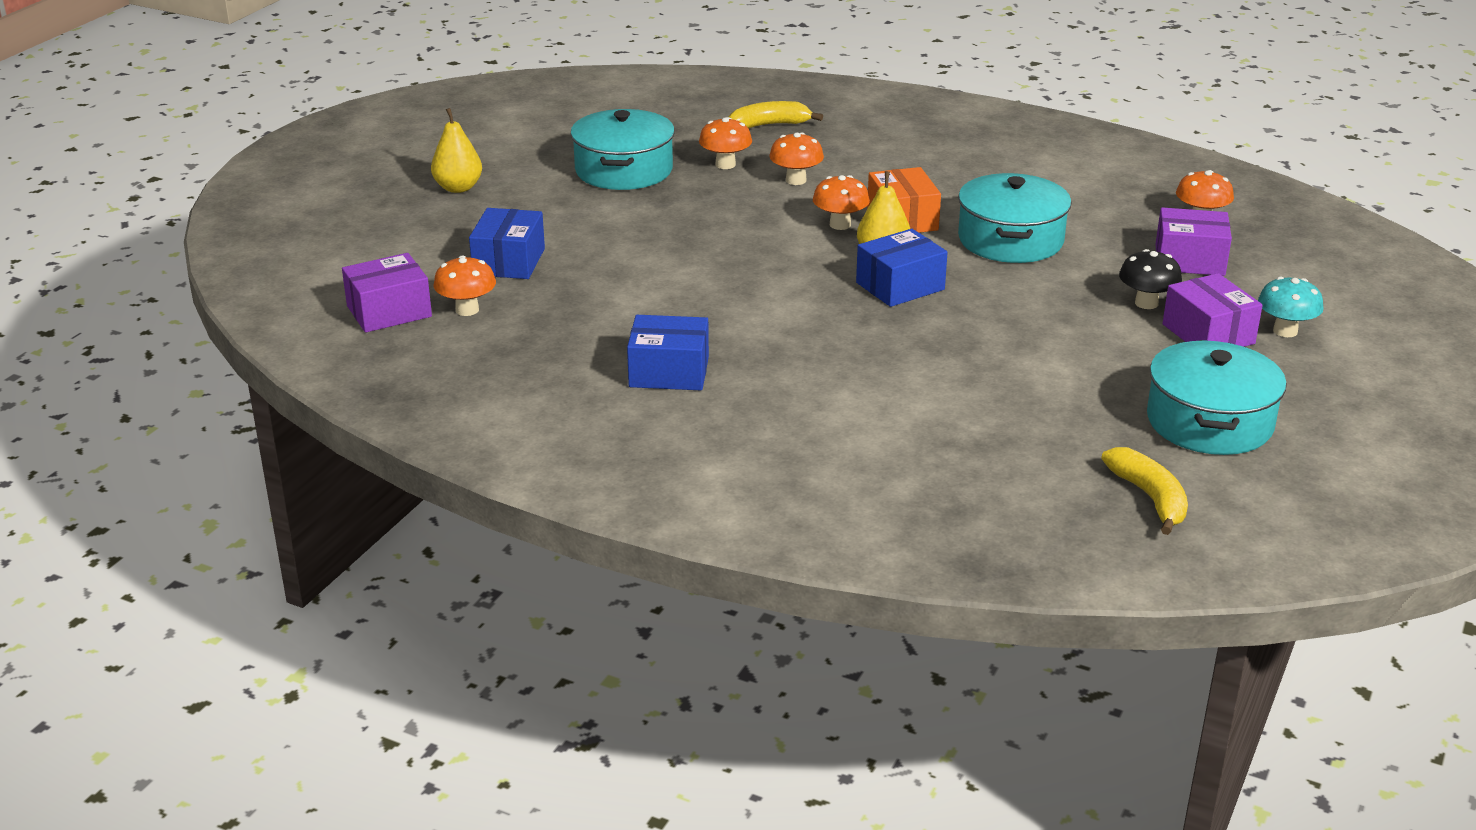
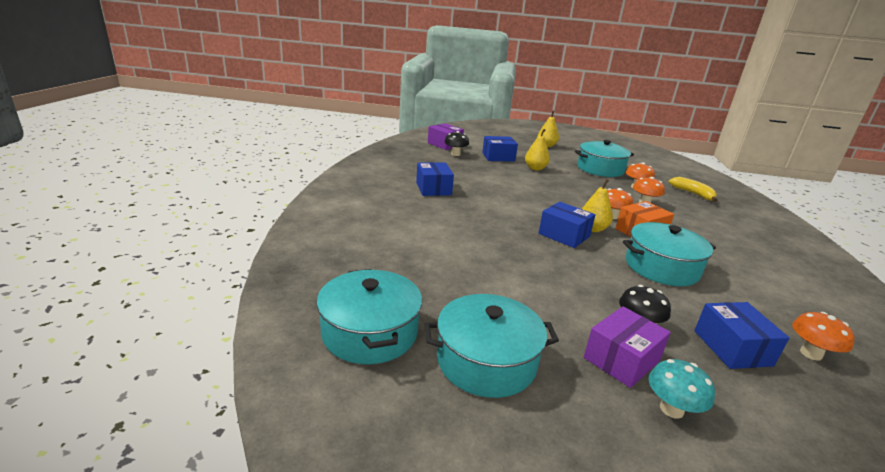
camera: 70 degrees right, 5 degrees down
(467, 310) = (455, 154): orange mushroom -> black mushroom
(595, 236) = (535, 168): none -> yellow pear
(1150, 498) = (370, 332): yellow banana -> turquoise pot
(1189, 260) = (732, 348): purple box -> blue box

